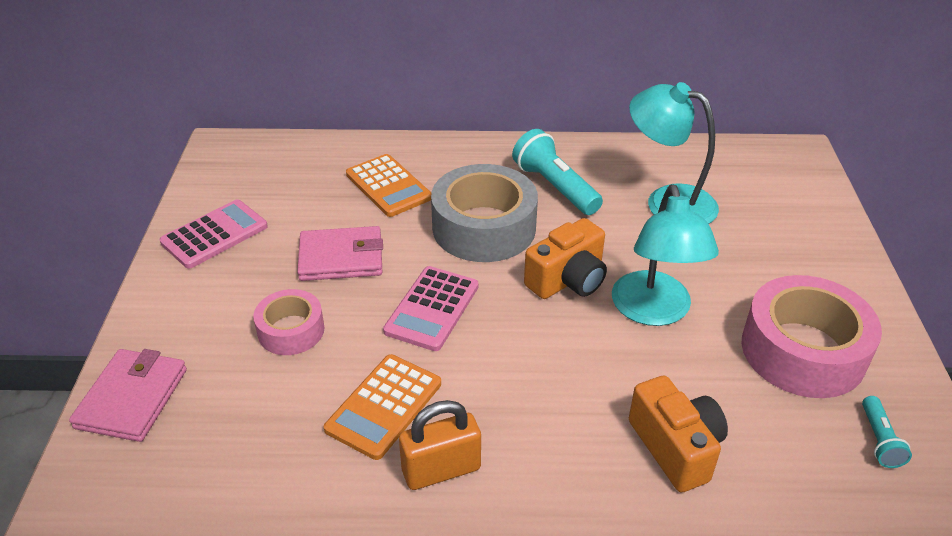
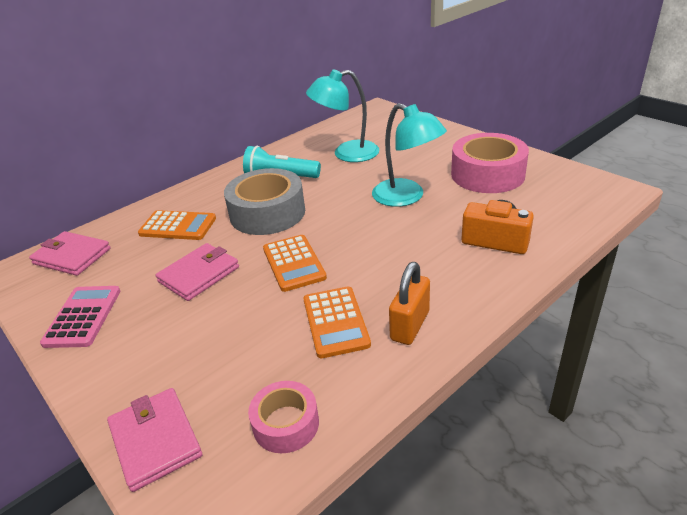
camera: 40 degrees left, 5 degrees down
(274, 161) = (72, 256): none -> pink wallet
(291, 330) = (220, 327): pink tape -> pink tape (286, 424)
(432, 309) = (293, 263): pink calculator -> orange calculator
(568, 280) = (347, 209): orange camera -> none
(879, 440) = (559, 186): turquoise flashlight -> none

